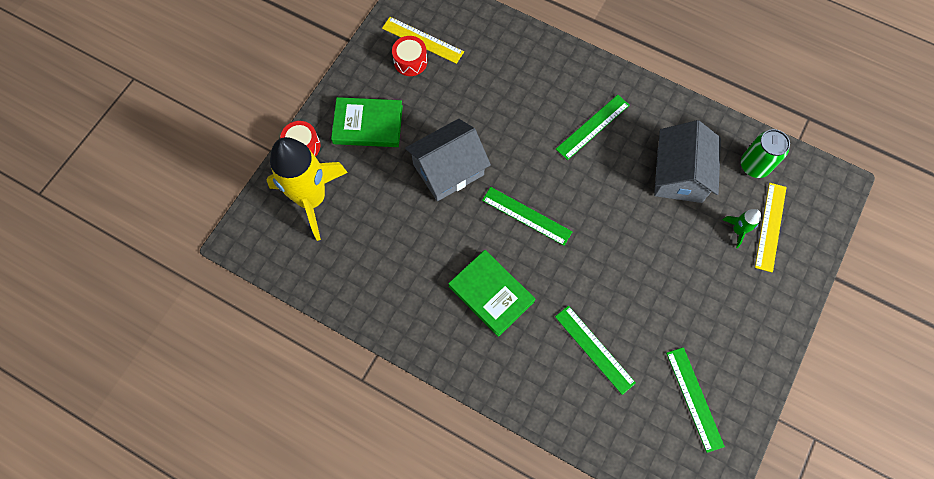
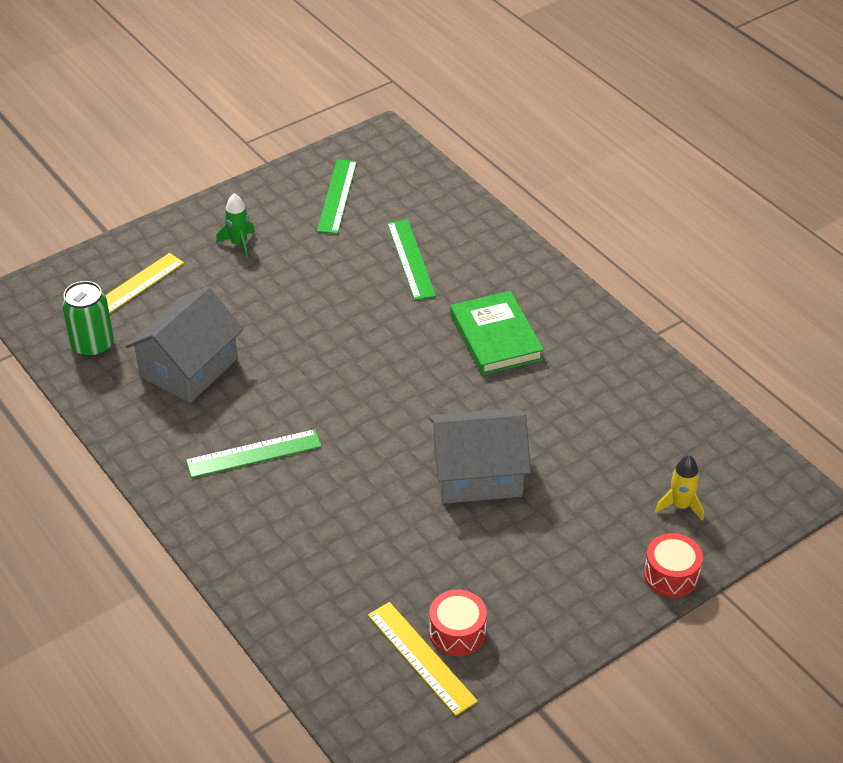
camera: 155 degrees left, 25 degrees down
(311, 199) = (680, 506): yellow rocket -> yellow rocket, size x0.41
(368, 124) = (563, 568): green book -> none
(526, 216) = (407, 392): green ruler -> none
(738, 230) = (171, 297): green rocket -> green rocket (239, 244)

